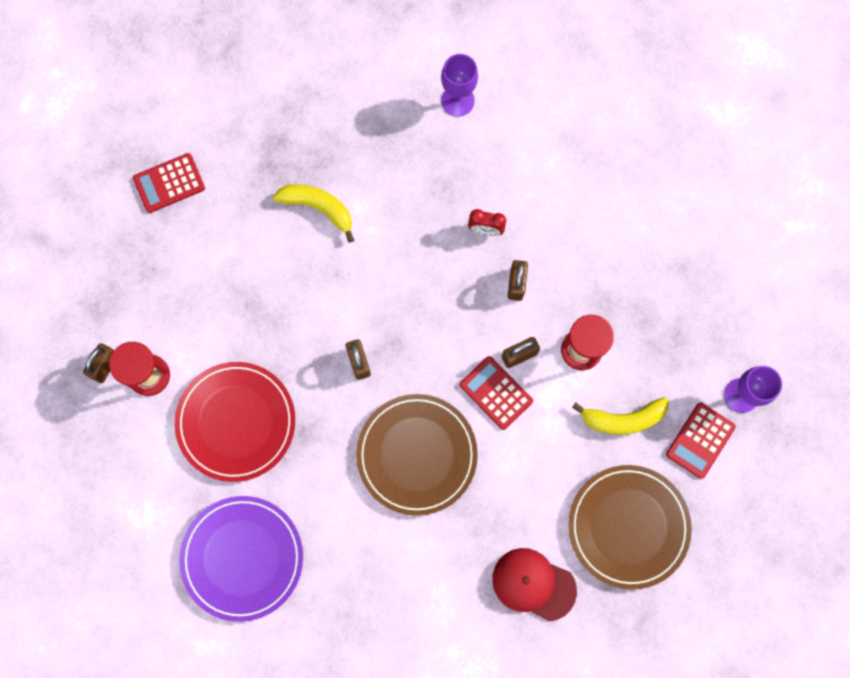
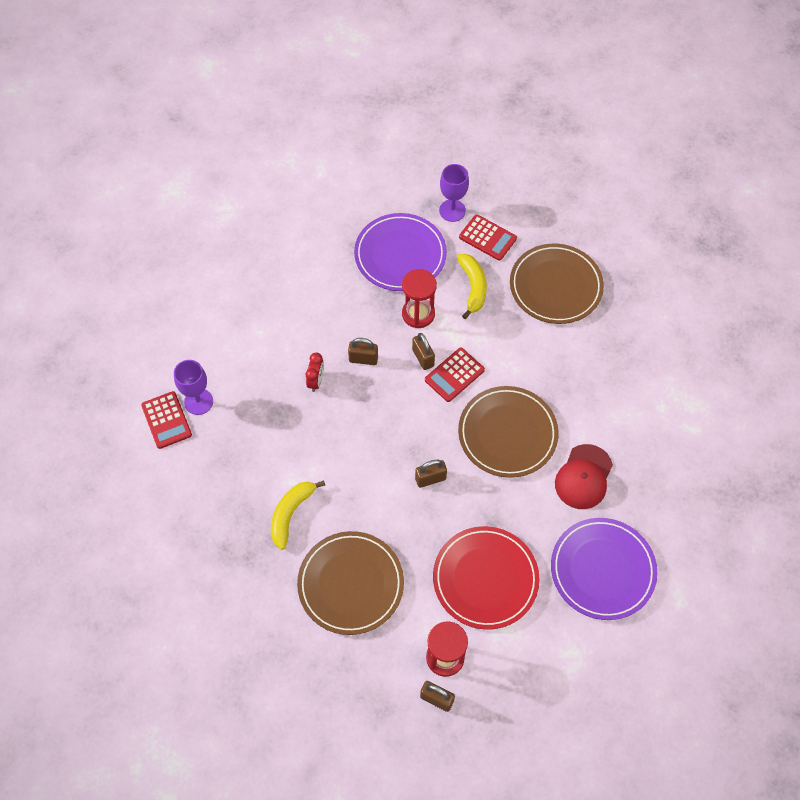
camera: 90 degrees left, 15 degrees down
(169, 183) = (260, 647): red calculator -> red calculator (166, 420)
(235, 274) = (351, 584): none -> brown plate
(533, 584) = (604, 350): red cap -> red cap (583, 477)
(668, 328) = (400, 255): none -> purple plate

